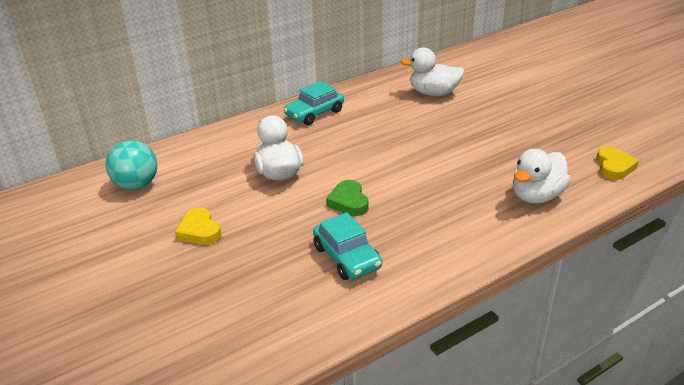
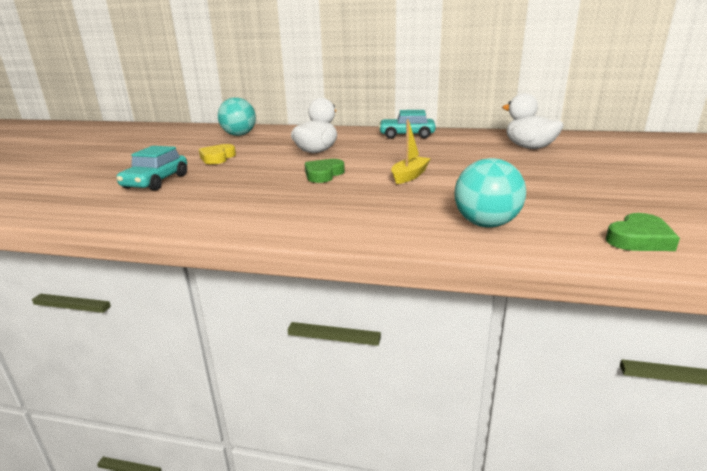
camera: 45 degrees right, 10 degrees down
(347, 257) = (253, 196): turquoise car -> turquoise car (156, 181)
(414, 170) = (409, 176): none -> yellow boat
(536, 196) = (486, 224): white duck -> turquoise ball
(613, 167) = (639, 239): yellow heart -> green heart

